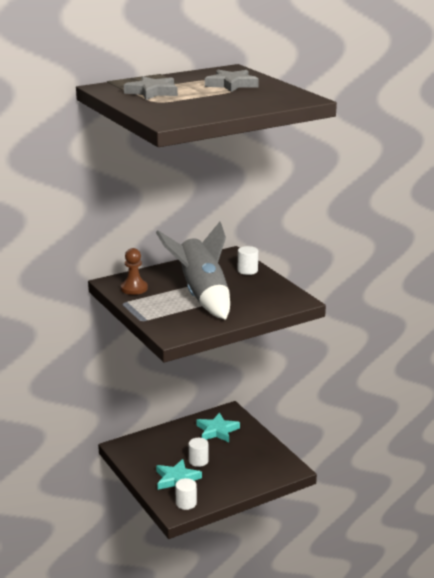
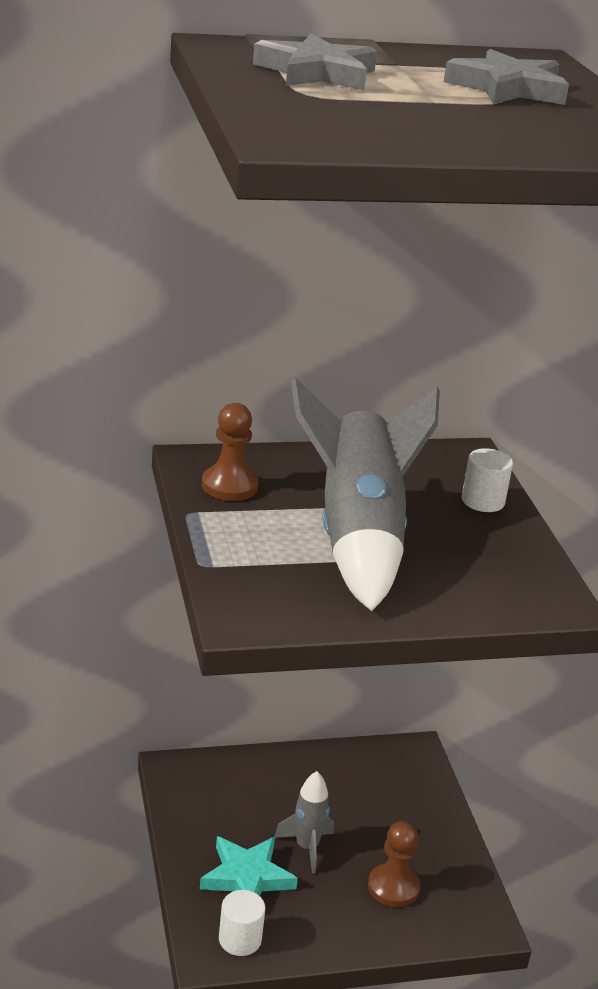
camera: 15 degrees right, 5 degrees up
(198, 461) = (307, 847): white cylinder -> grey rocket
(217, 431) = (372, 789): turquoise star -> none
(245, 466) = (393, 887): none -> brown pawn

